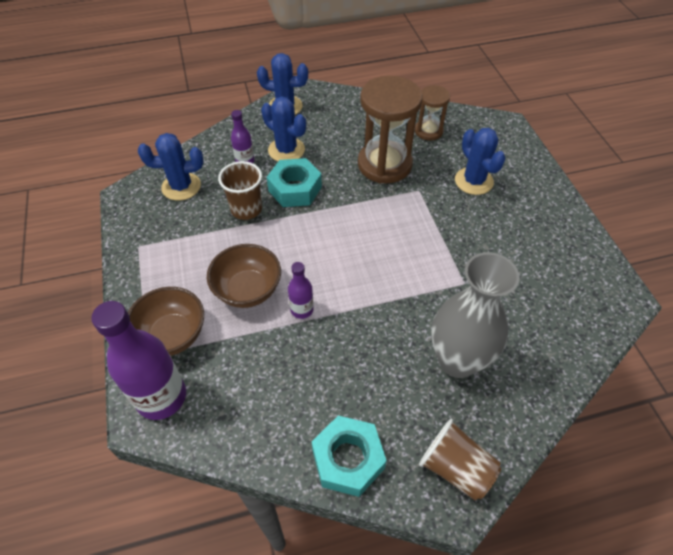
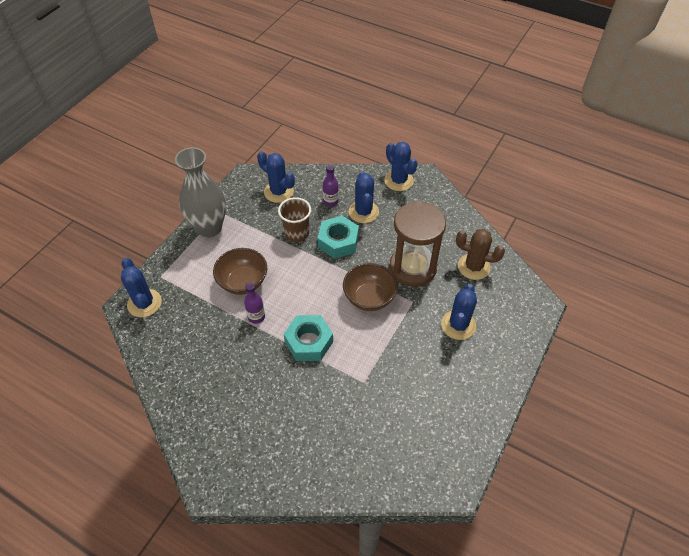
camera: 45 degrees right, 0 degrees up
(161, 397) = (144, 303): purple bottle -> blue cactus
(172, 335) = (182, 275): brown bowl -> brown bowl (369, 298)
(348, 459) = (186, 413): turquoise nut -> turquoise nut (309, 342)
(428, 131) = (473, 267): brown hourglass -> brown cactus
(455, 468) = (228, 470): brown cup -> none
(457, 360) = (301, 420): grey vase -> grey vase (209, 228)

